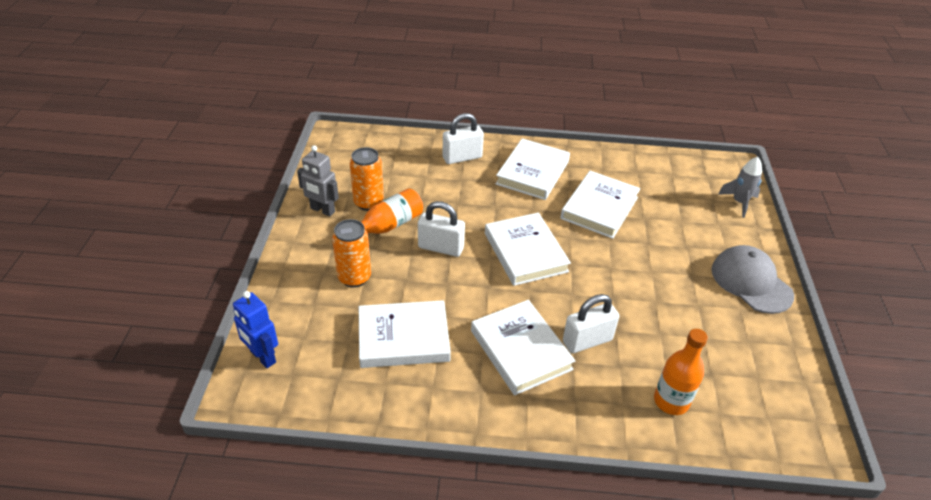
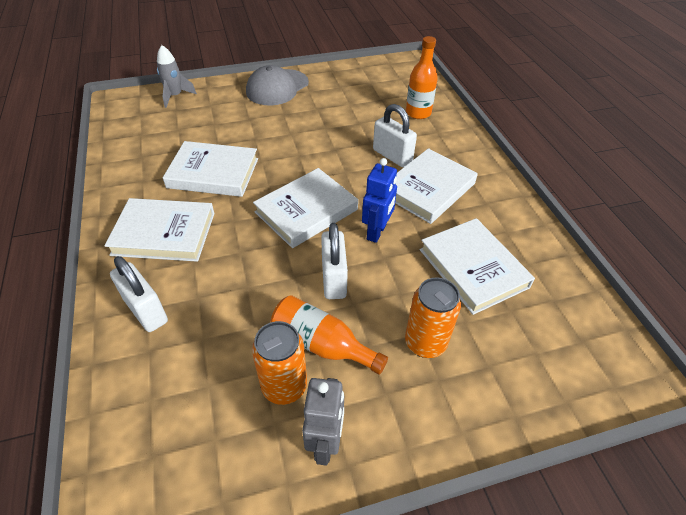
camera: 110 degrees left, 5 degrees up
(262, 357) = (588, 380): blue robot -> blue robot (377, 232)

